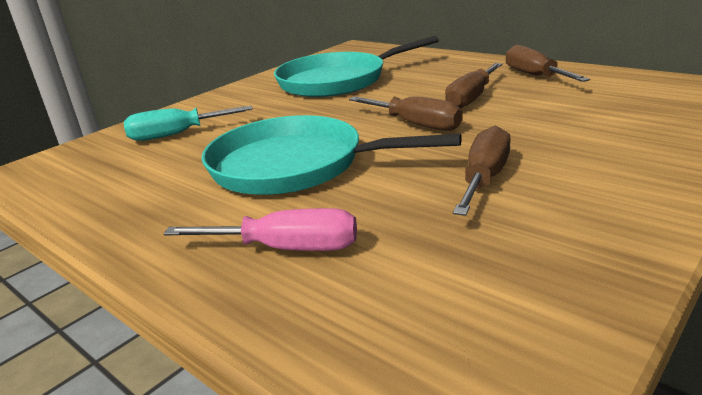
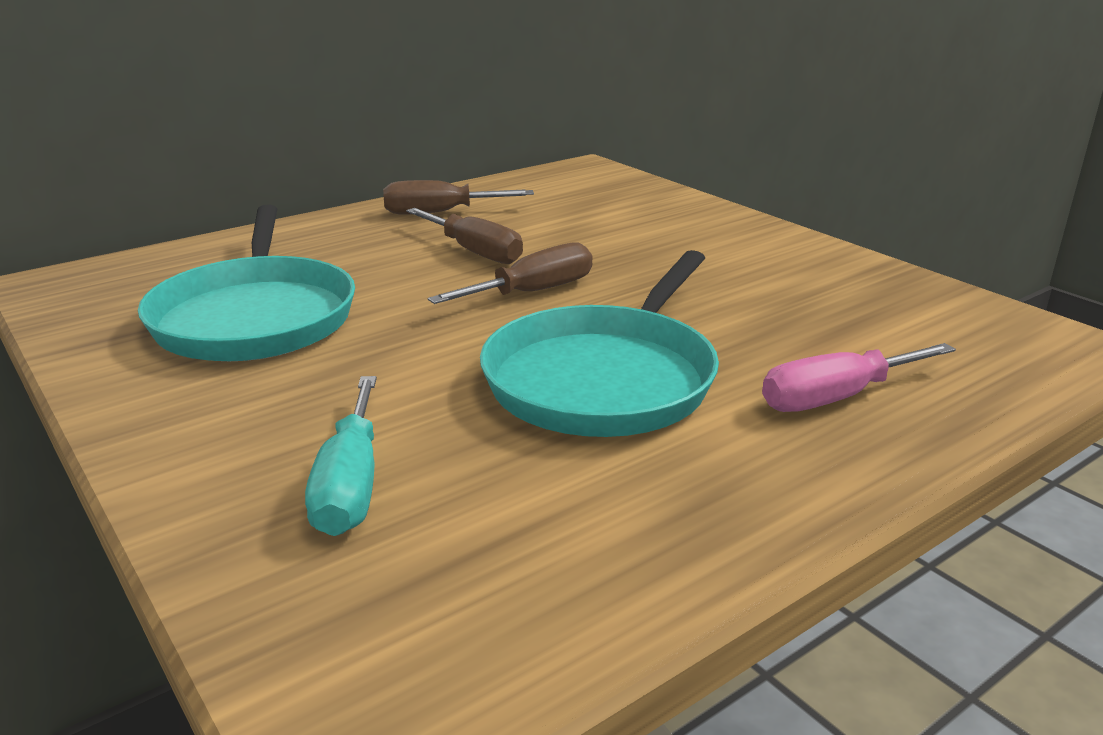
camera: 80 degrees left, 0 degrees up
(287, 249) = (836, 398): pink screwdriver -> pink screwdriver turned 135 degrees counterclockwise
(484, 178) = (716, 286): brown screwdriver -> none

